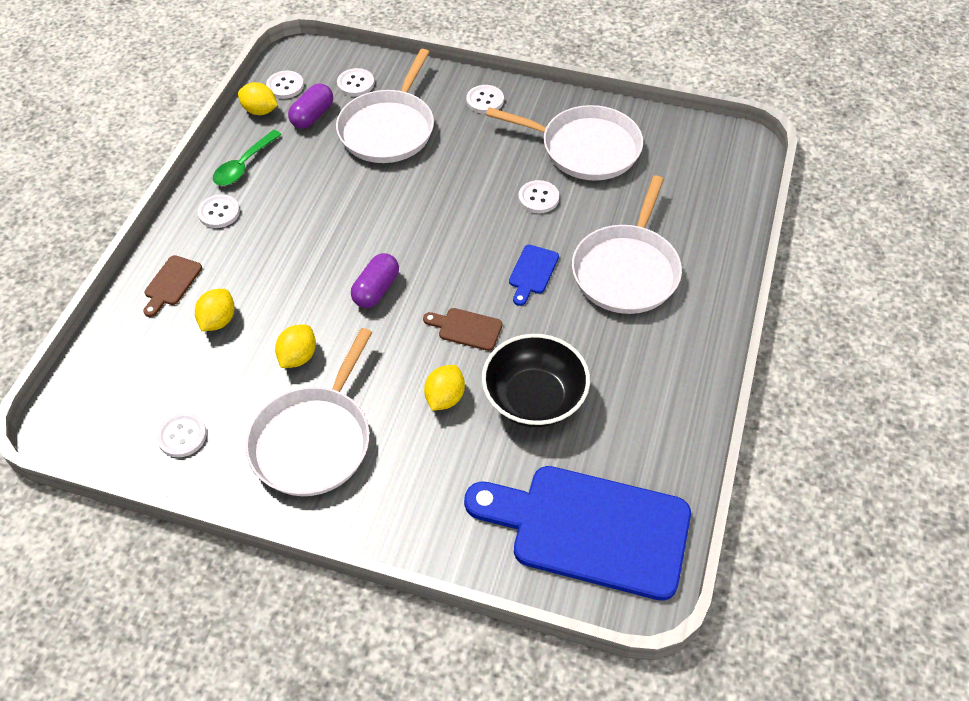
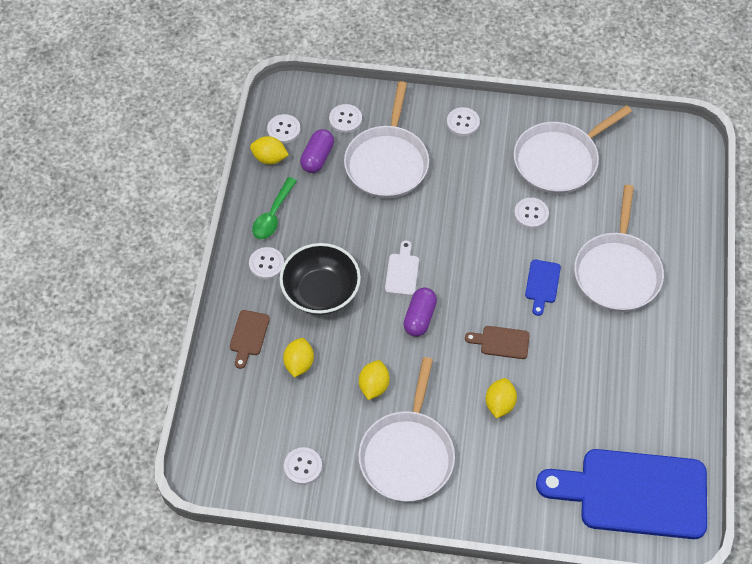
camera: 10 degrees left, 5 degrees up
(371, 239) = (402, 272): none -> white cutting board
(534, 398) = (569, 394): black bowl -> black bowl (321, 292)
(585, 148) = (559, 160): white pan -> white pan turned 135 degrees clockwise

